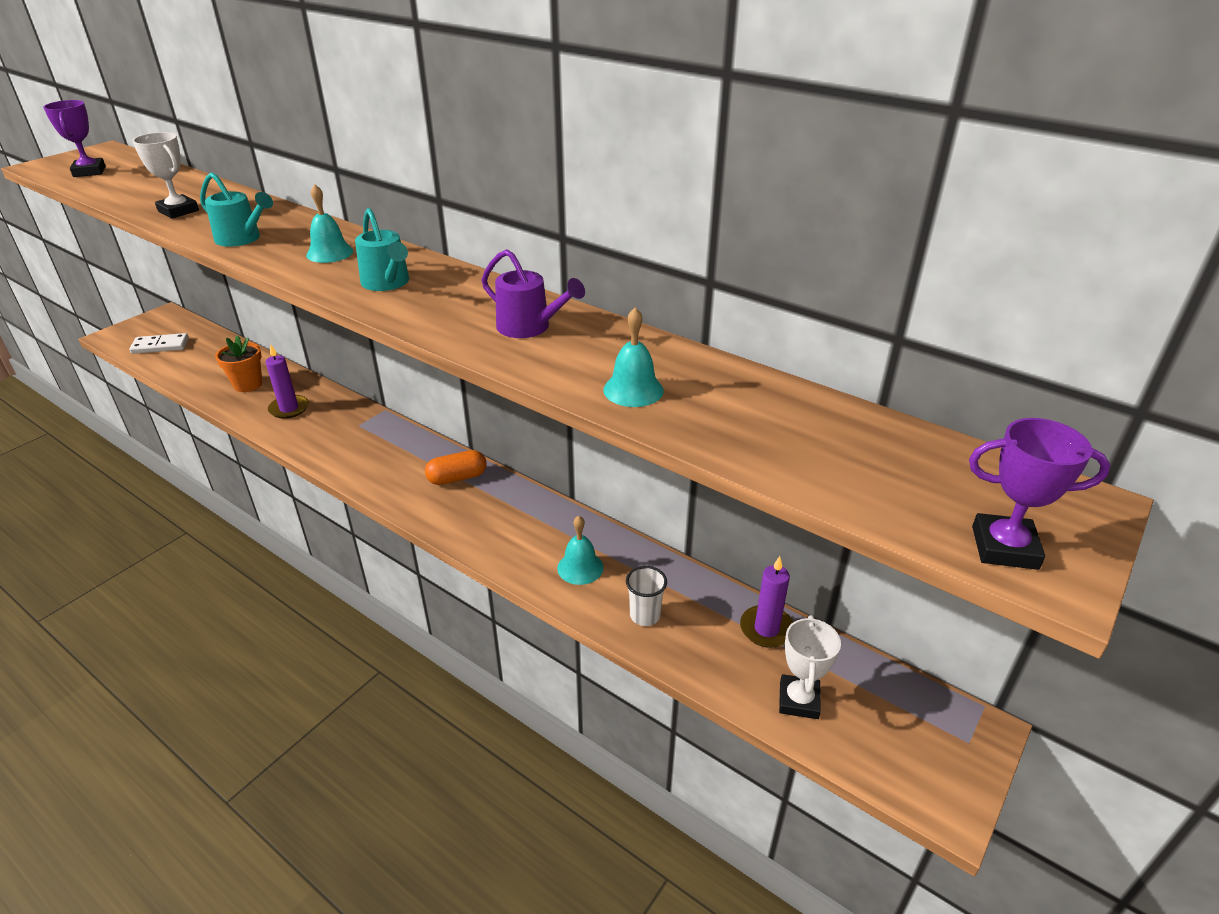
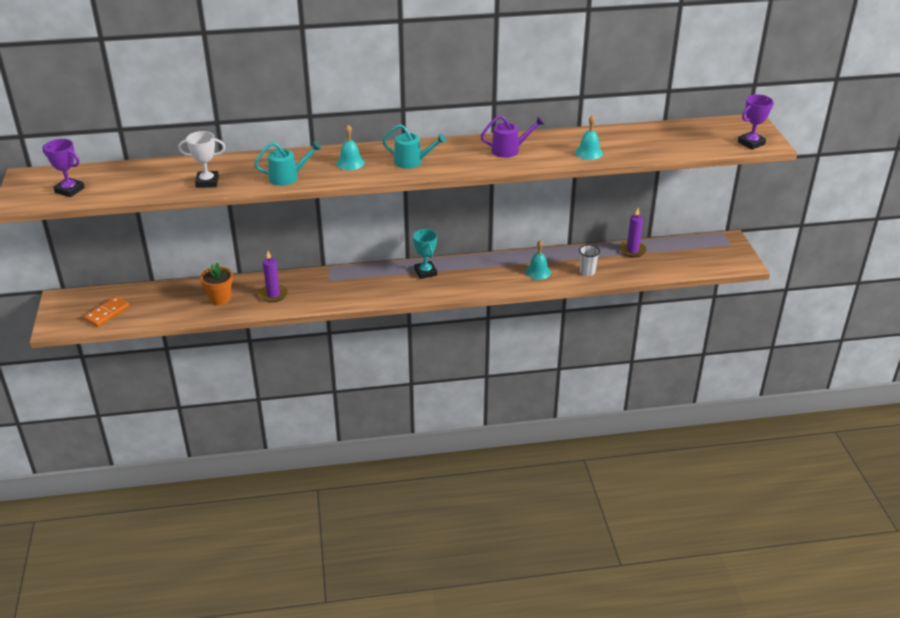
camera: 45 degrees left, 0 degrees up
(160, 346) = (107, 313): white domino -> orange domino
(457, 478) = (425, 272): orange capsule -> turquoise trophy
(799, 700) = (672, 264): white trophy -> none

